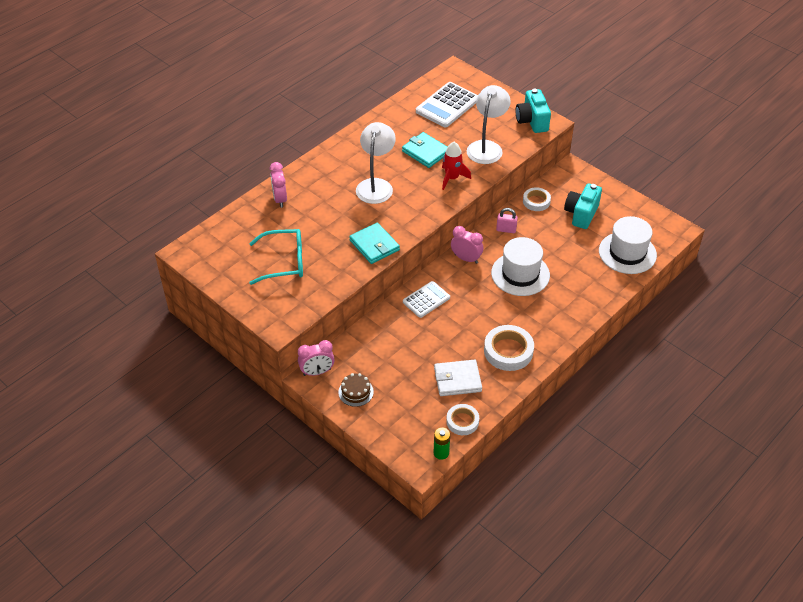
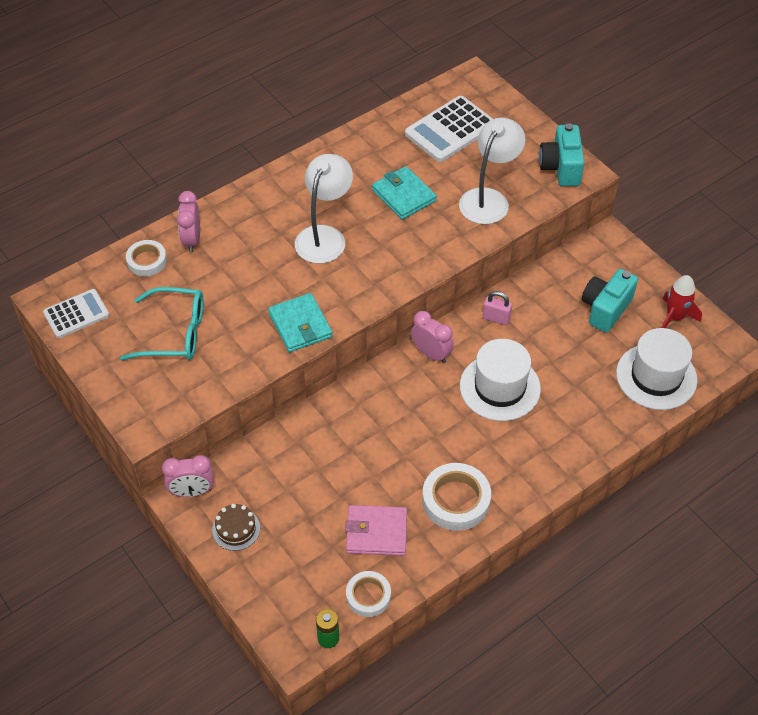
camera: 10 degrees right, 5 degrees up
(426, 300) = (362, 407): white calculator -> white calculator (76, 314)
(452, 178) = (430, 239): red rocket -> red rocket (674, 317)
(457, 380) = (376, 532): white wallet -> pink wallet
(536, 201) = (547, 281): white tape -> white tape (147, 261)

